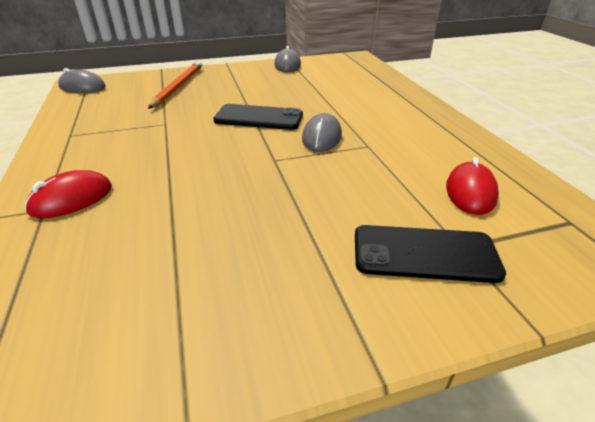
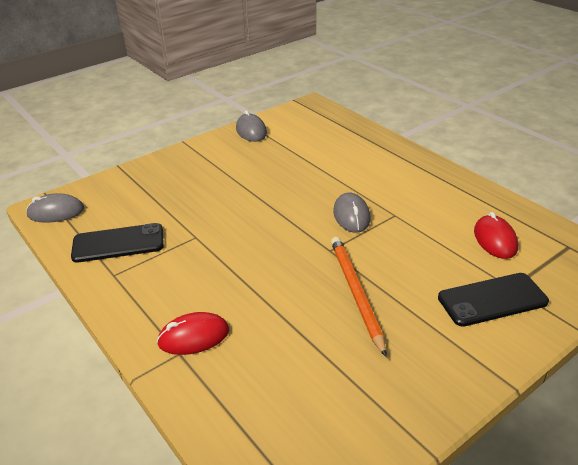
camera: 20 degrees left, 0 degrees up
(71, 199) = (194, 337): red mouse -> red mouse turned 45 degrees clockwise
(178, 86) = (163, 186): orange pencil -> orange pencil (356, 293)
(259, 118) = (279, 208): black phone -> black phone (118, 243)

